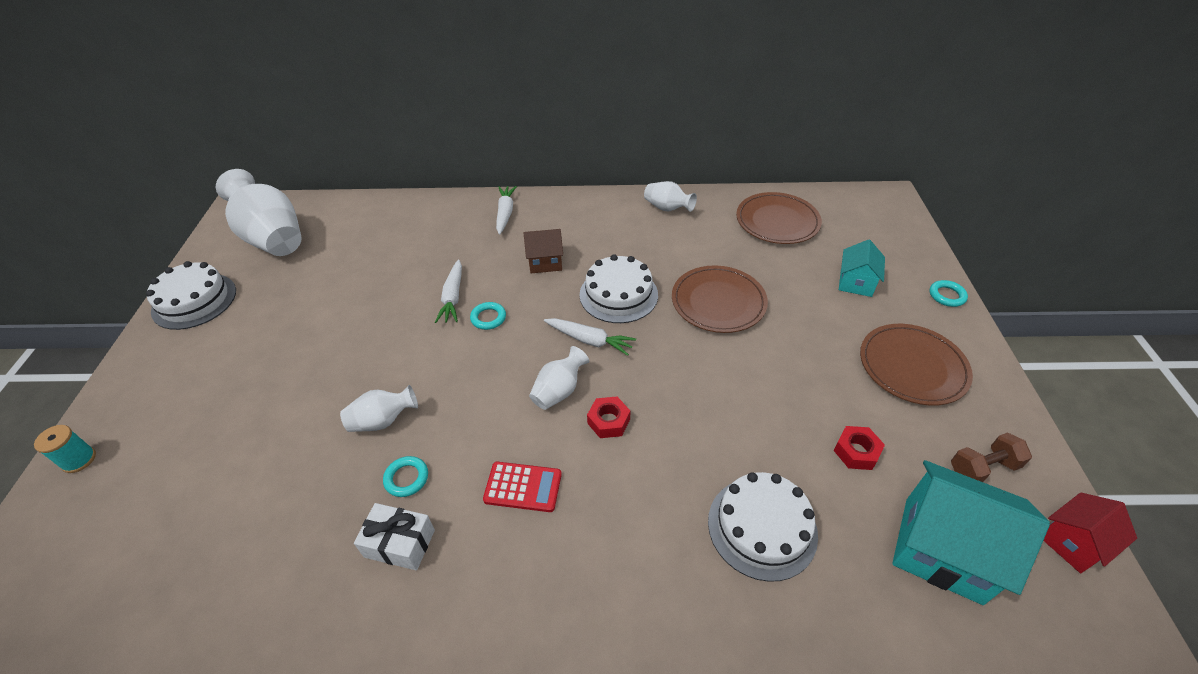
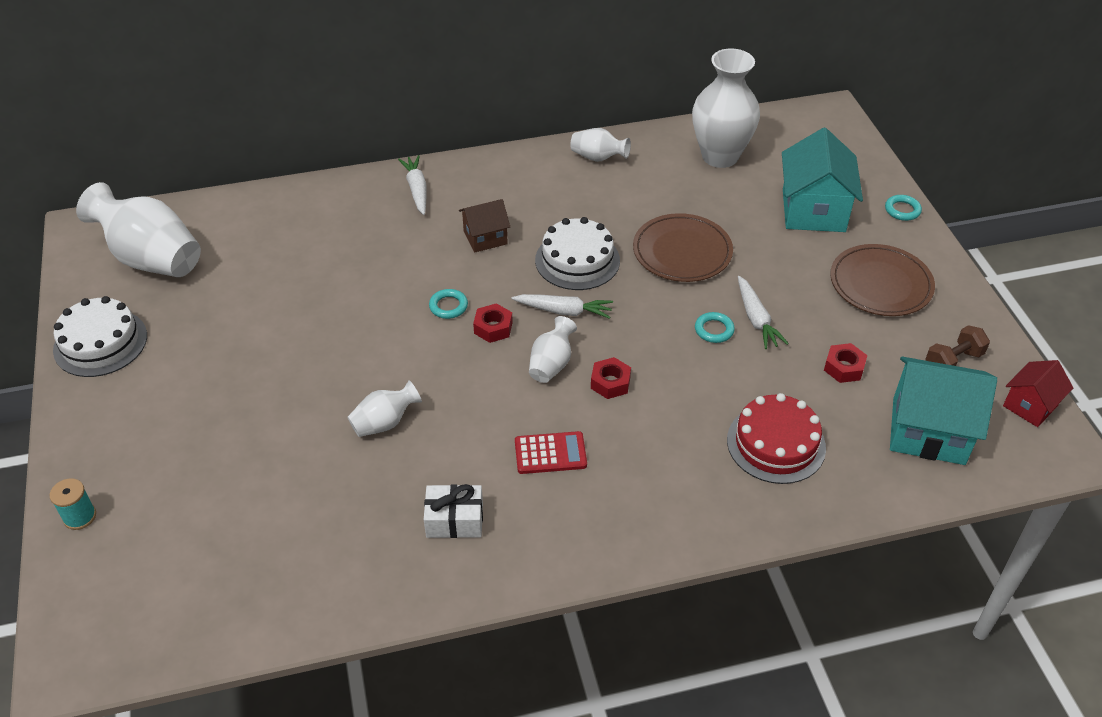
camera: 15 degrees left, 0 degrees up
(406, 478) = (434, 467): turquoise ring -> turquoise ring (714, 330)
(453, 297) = (399, 291): white carrot -> white carrot (756, 319)
(519, 345) = (493, 328): none -> red nut
(762, 527) = (776, 444): white cake -> red cake
(777, 221) = (720, 156): brown plate -> white vase
(856, 283) = (813, 210): turquoise house -> turquoise house, size x1.78

